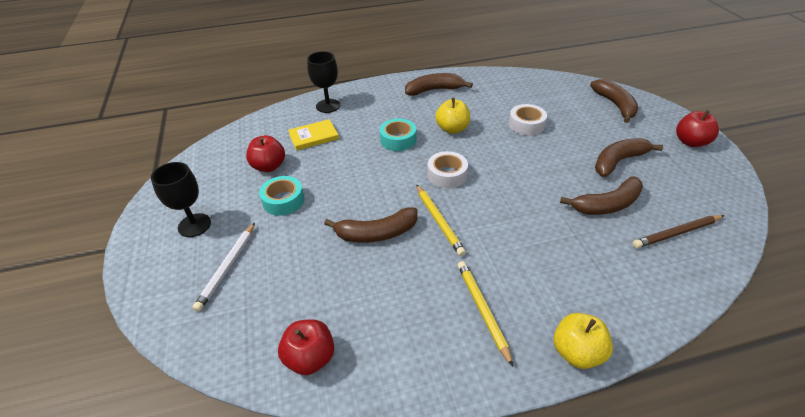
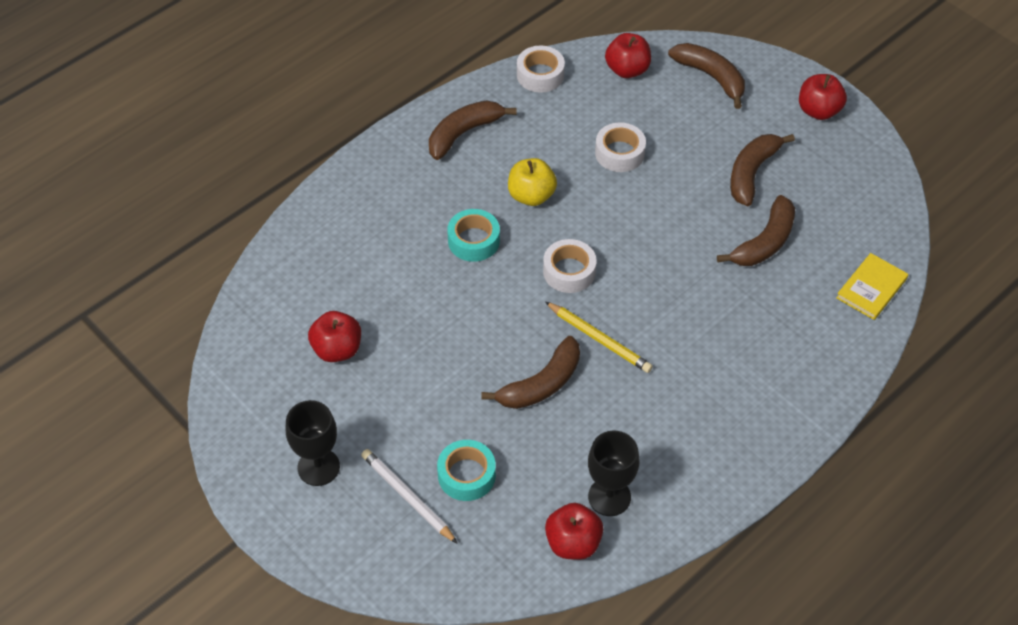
camera: 30 degrees left, 10 degrees up
(227, 267) = (407, 497): white pencil -> white pencil turned 150 degrees clockwise
(283, 200) = (399, 389): turquoise tape -> turquoise tape (466, 475)
(313, 136) = (357, 279): yellow book -> yellow book (871, 288)
(328, 106) = (334, 218): black goblet -> black goblet (609, 497)
(482, 310) = (703, 422): yellow pencil -> none
(500, 77) = (540, 75): none -> white tape
(558, 88) = (627, 70): none -> red apple
(577, 352) = (806, 424): yellow apple -> none
(676, 233) = (845, 252): brown pencil -> none

